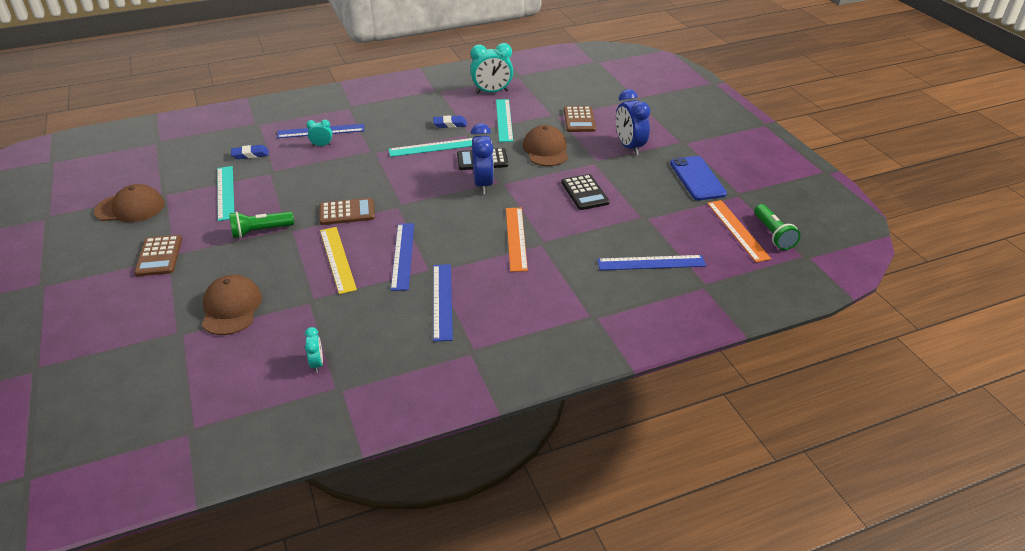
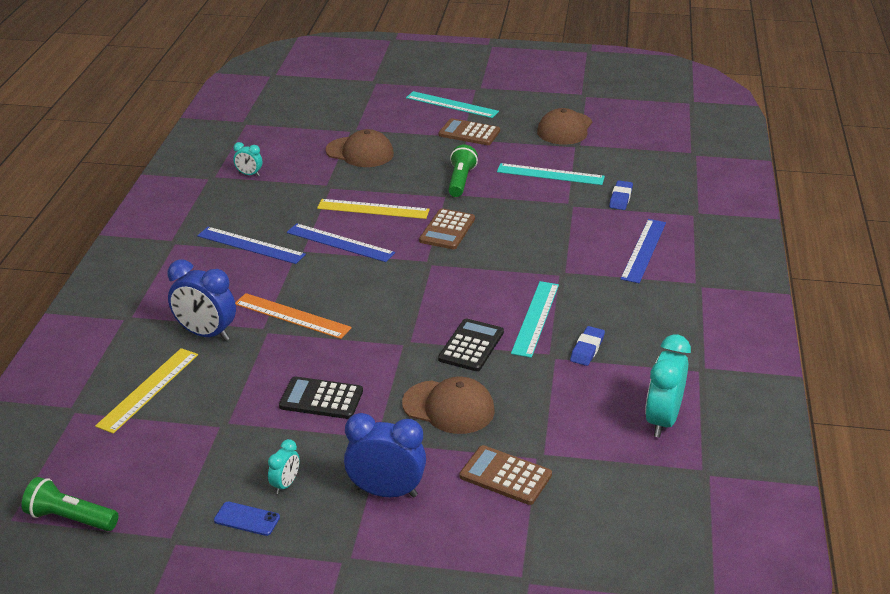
camera: 120 degrees right, 5 degrees down
(322, 145) = (606, 244): turquoise clock -> turquoise clock (285, 484)
(483, 184) = (416, 329): blue clock -> blue clock (206, 334)
(504, 120) = (562, 401): turquoise ruler -> turquoise ruler (451, 105)
(651, 262) = (149, 389): blue ruler -> yellow ruler
(697, 178) = (247, 519): blue phone -> blue phone, size x0.52
(737, 230) = (115, 491): orange ruler -> none

